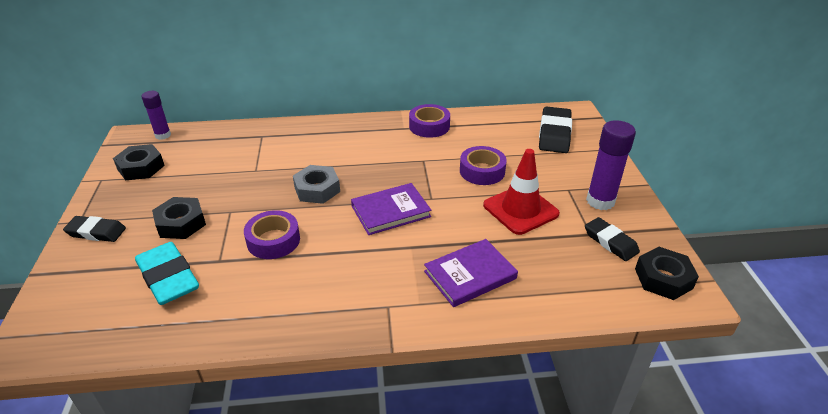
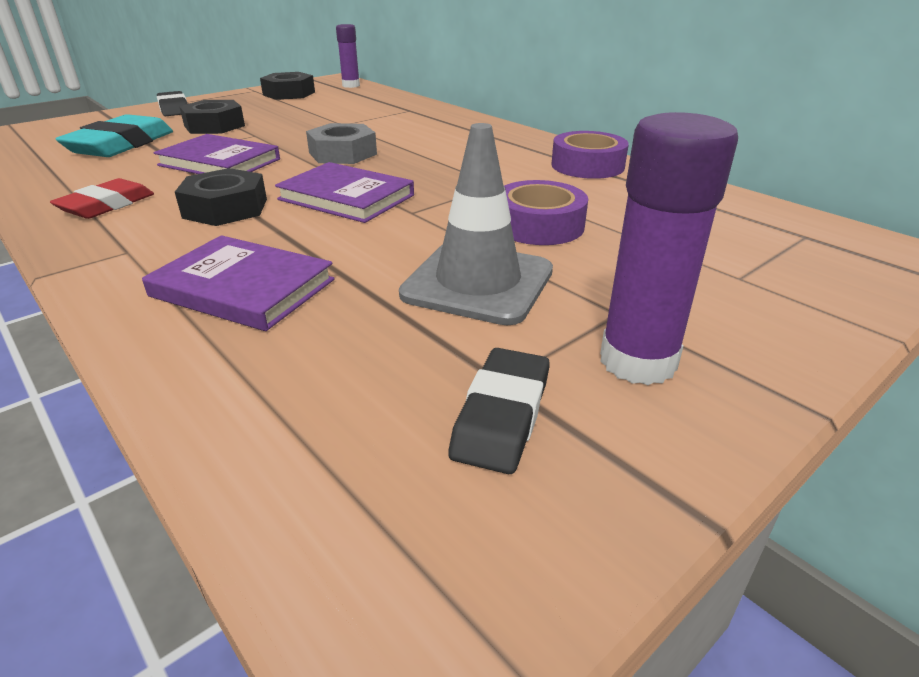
camera: 55 degrees right, 5 degrees down
(273, 240) = (219, 162): purple tape -> purple book
(303, 303) = (107, 205): none -> red eraser
(520, 209) = (478, 283): red traffic cone -> grey traffic cone
(554, 134) = (774, 252): black eraser -> none
(663, 278) = (441, 556): black nut -> black nut (225, 208)

